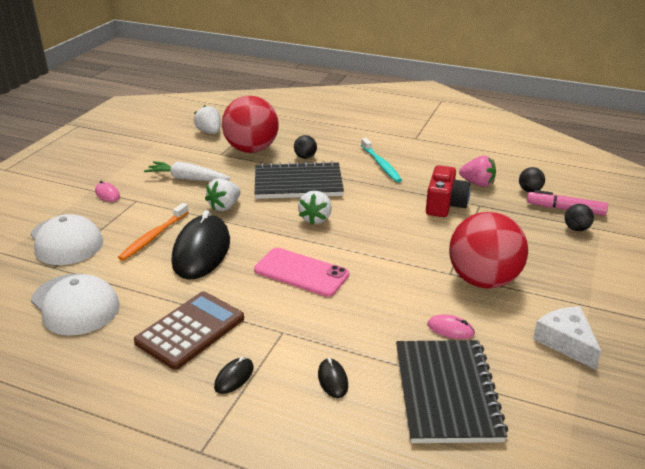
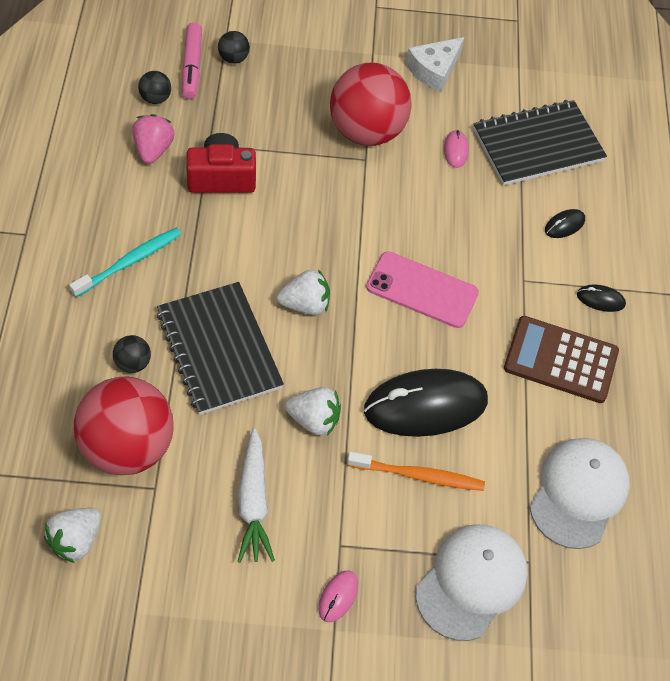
camera: 115 degrees left, 25 degrees up
(301, 272) = (422, 290): pink phone -> pink phone turned 75 degrees counterclockwise

